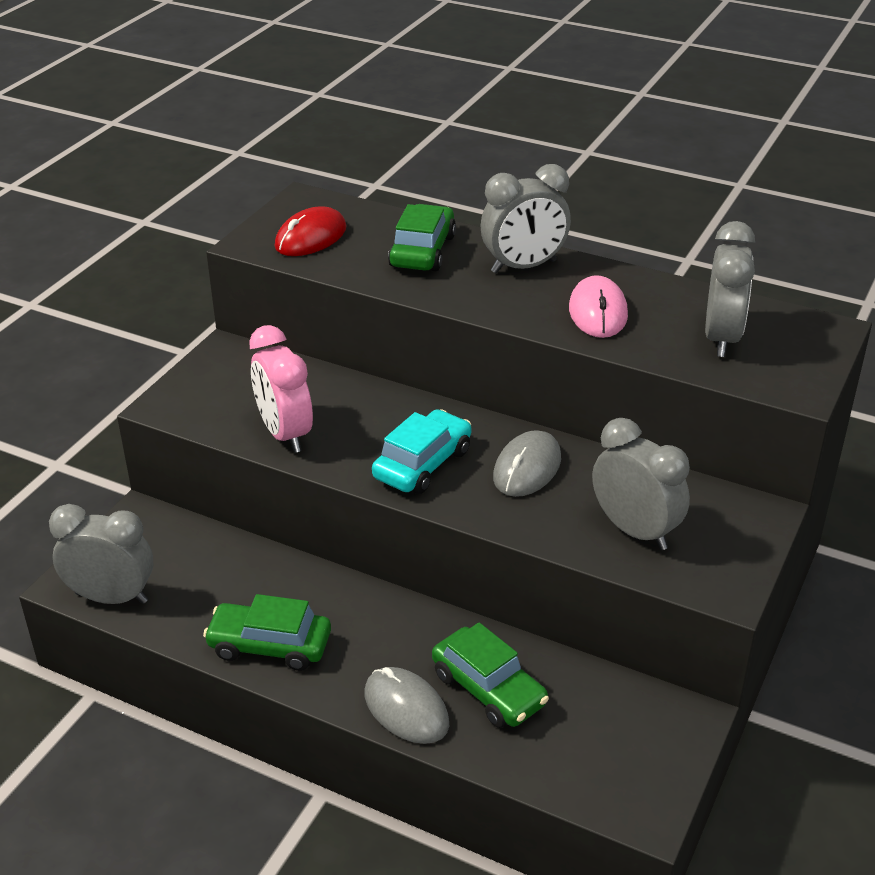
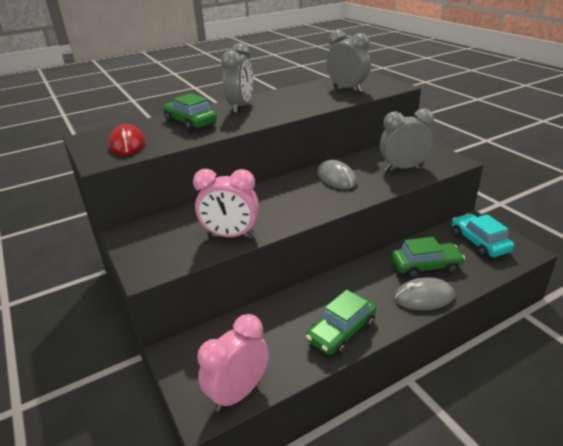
camera: 55 degrees left, 5 degrees down
(111, 597) = (238, 392): grey clock -> pink clock
(422, 464) = (304, 202): turquoise car -> turquoise car (479, 242)
(598, 312) = (298, 102): pink mouse -> none

